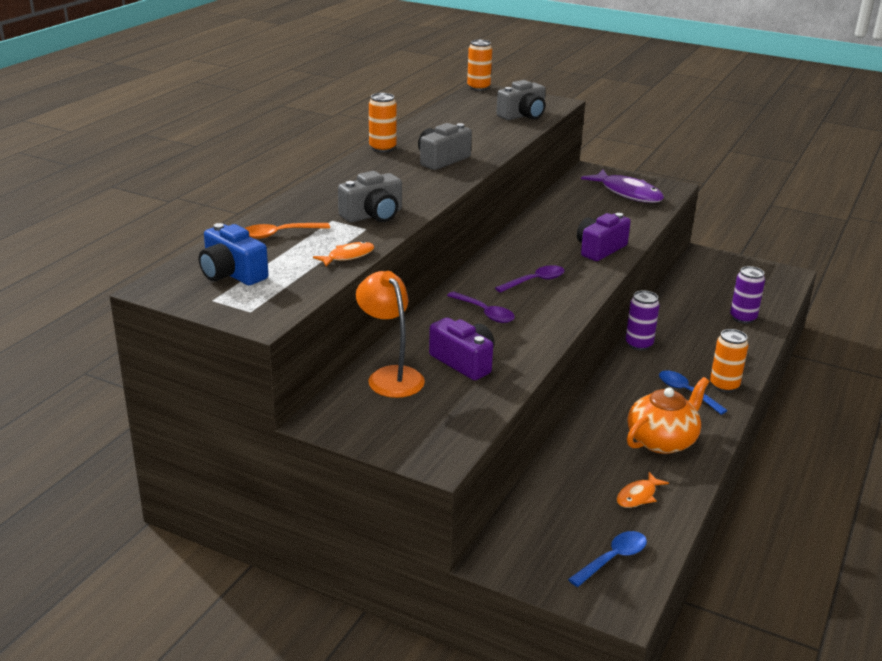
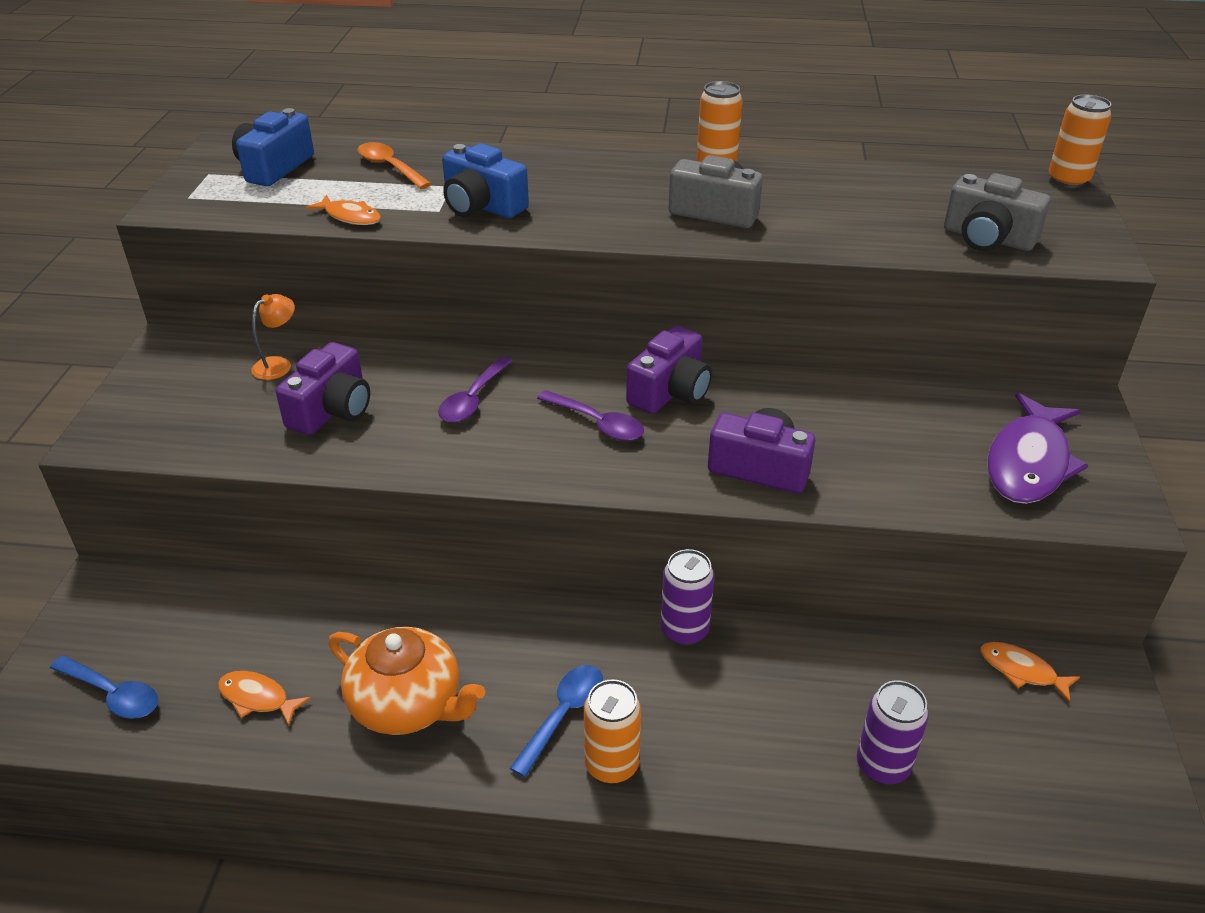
camera: 70 degrees right, 10 degrees up
(373, 215) = (482, 206): grey camera -> blue camera
(390, 376) = (278, 364): orange lamp -> orange lamp, size x0.55
(517, 256) = (670, 392): none -> purple camera
(697, 271) = (1021, 671): none -> orange fish

